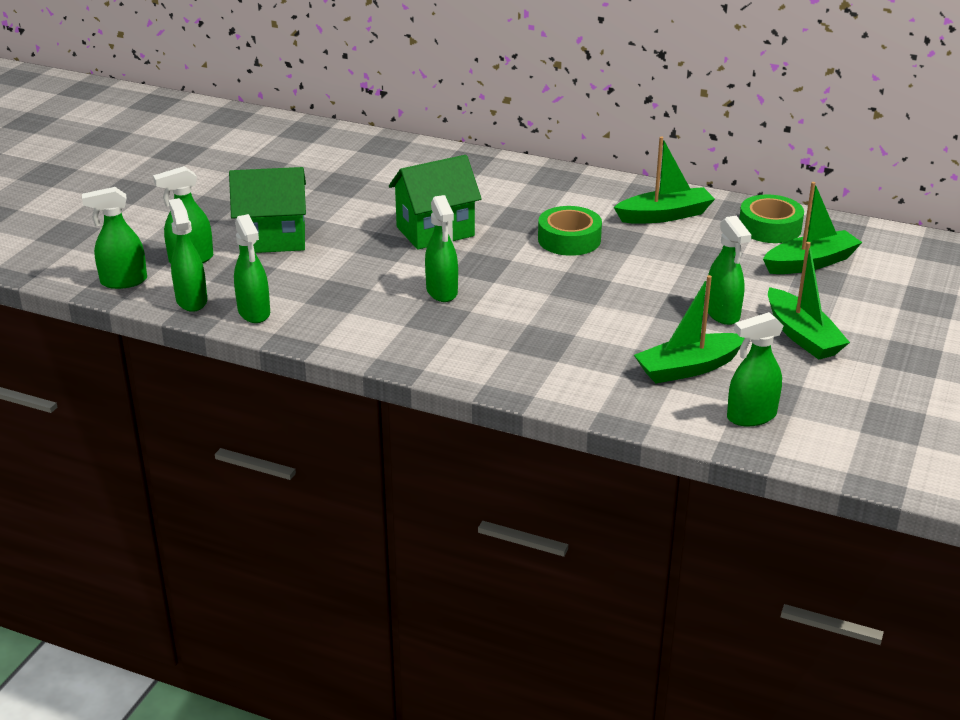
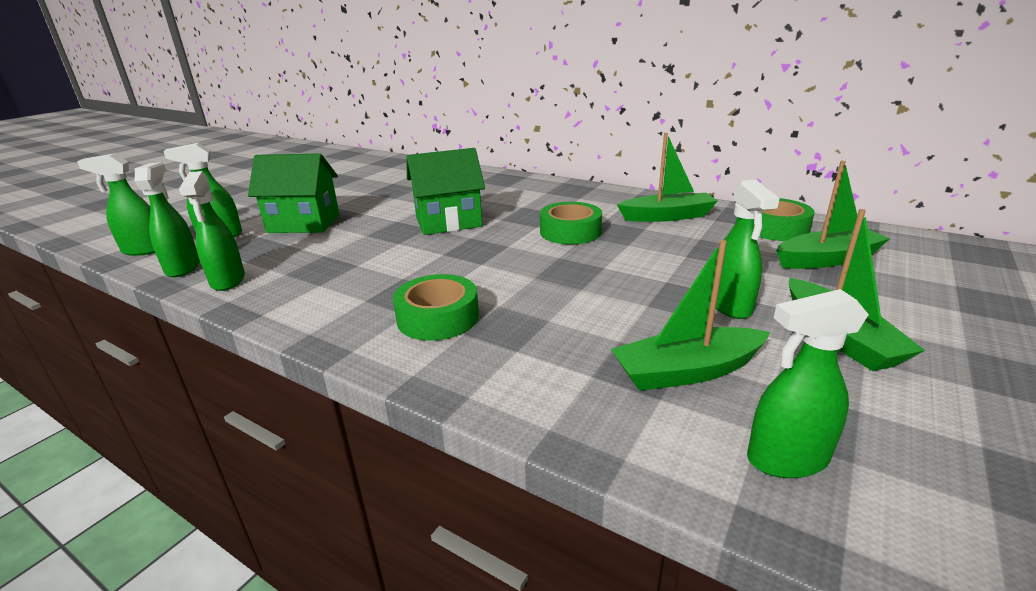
camera: 10 degrees right, 5 degrees down
(442, 292) = (424, 270): green spray bottle -> none
(480, 337) = (438, 317): none -> green tape

